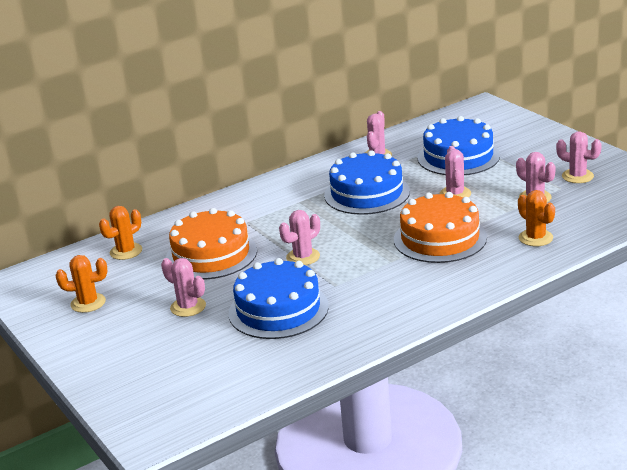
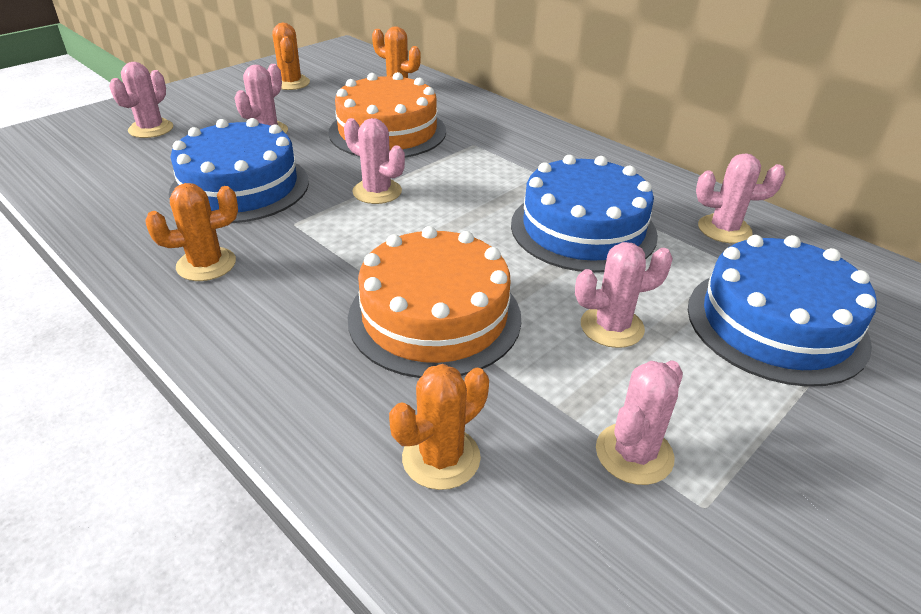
camera: 75 degrees right, 10 degrees up
(376, 312) = (206, 264): none -> orange cactus
(577, 176) = (784, 545): pink cactus -> pink cactus (151, 129)

